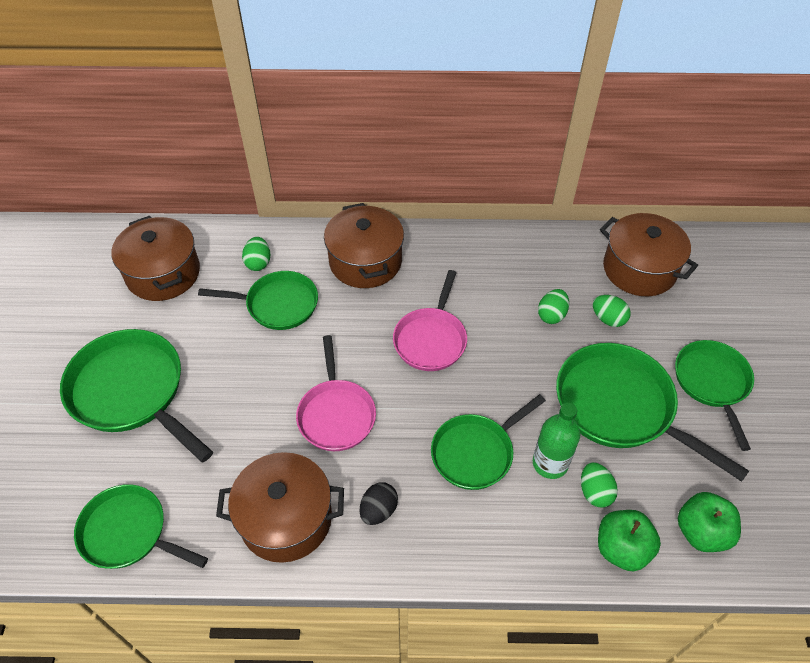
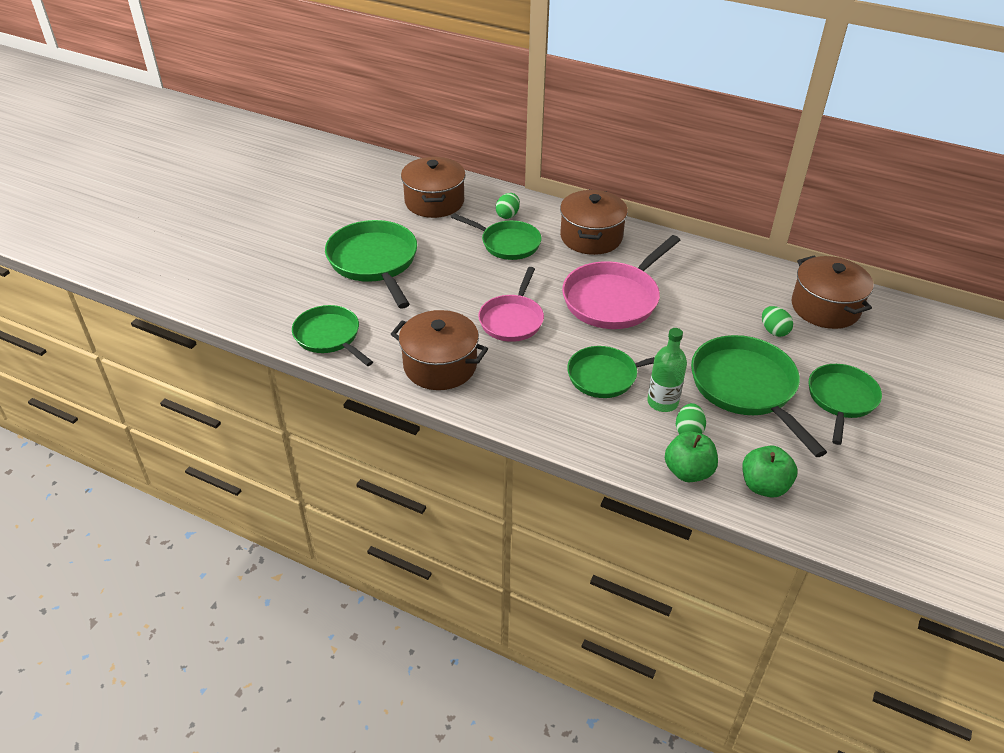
camera: 25 degrees right, 10 degrees down
(378, 510) = (510, 384): black egg -> none
(431, 339) = (614, 299): pink pan -> pink pan, size x1.52
(551, 315) = (725, 314): green egg -> none

